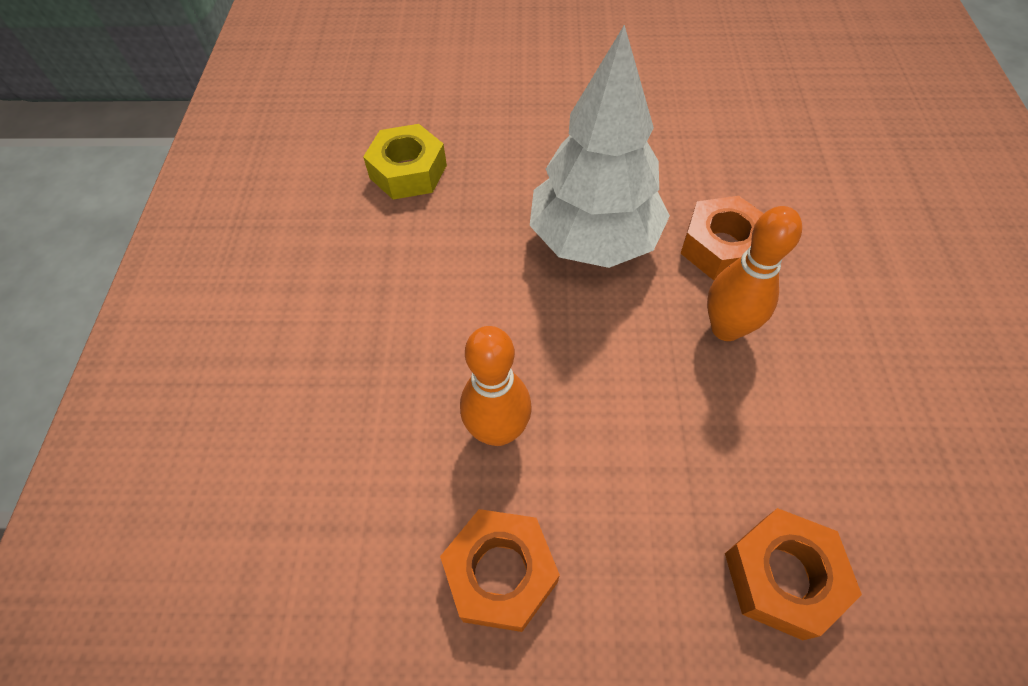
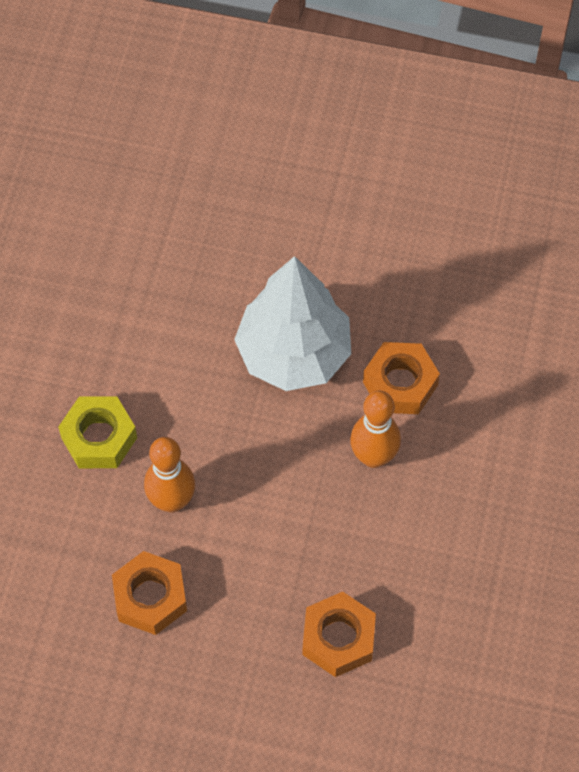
camera: 10 degrees right, 5 degrees up
(408, 172) = (148, 249): yellow nut -> yellow nut (99, 438)

